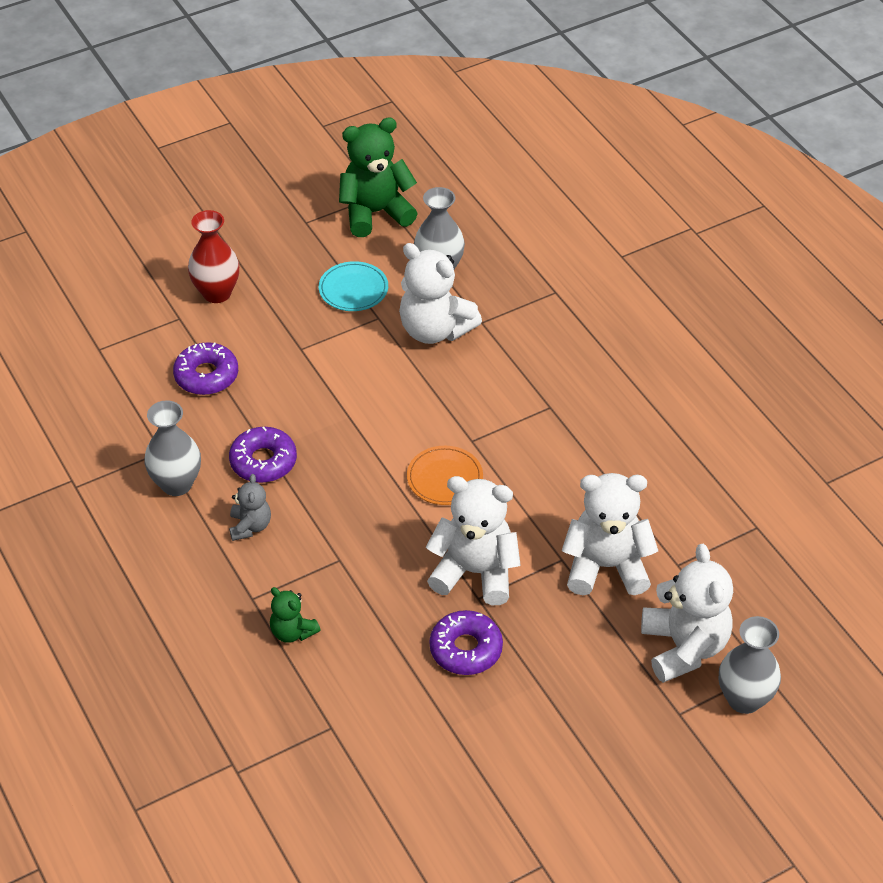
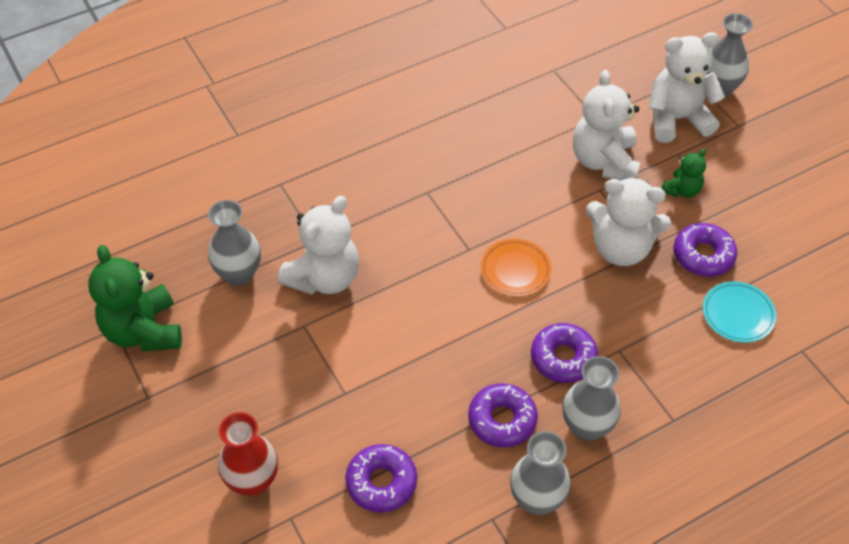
camera: 90 degrees left, 5 degrees up
(250, 526) = (586, 427): grey teddy bear -> grey vase
(292, 632) = (707, 384): green teddy bear -> green teddy bear (681, 190)
(332, 512) = (563, 358): none -> purple donut
(353, 289) = (260, 348): turquoise plate -> turquoise plate (738, 314)
(475, 572) = (621, 248): white teddy bear -> white teddy bear turned 90 degrees counterclockwise

